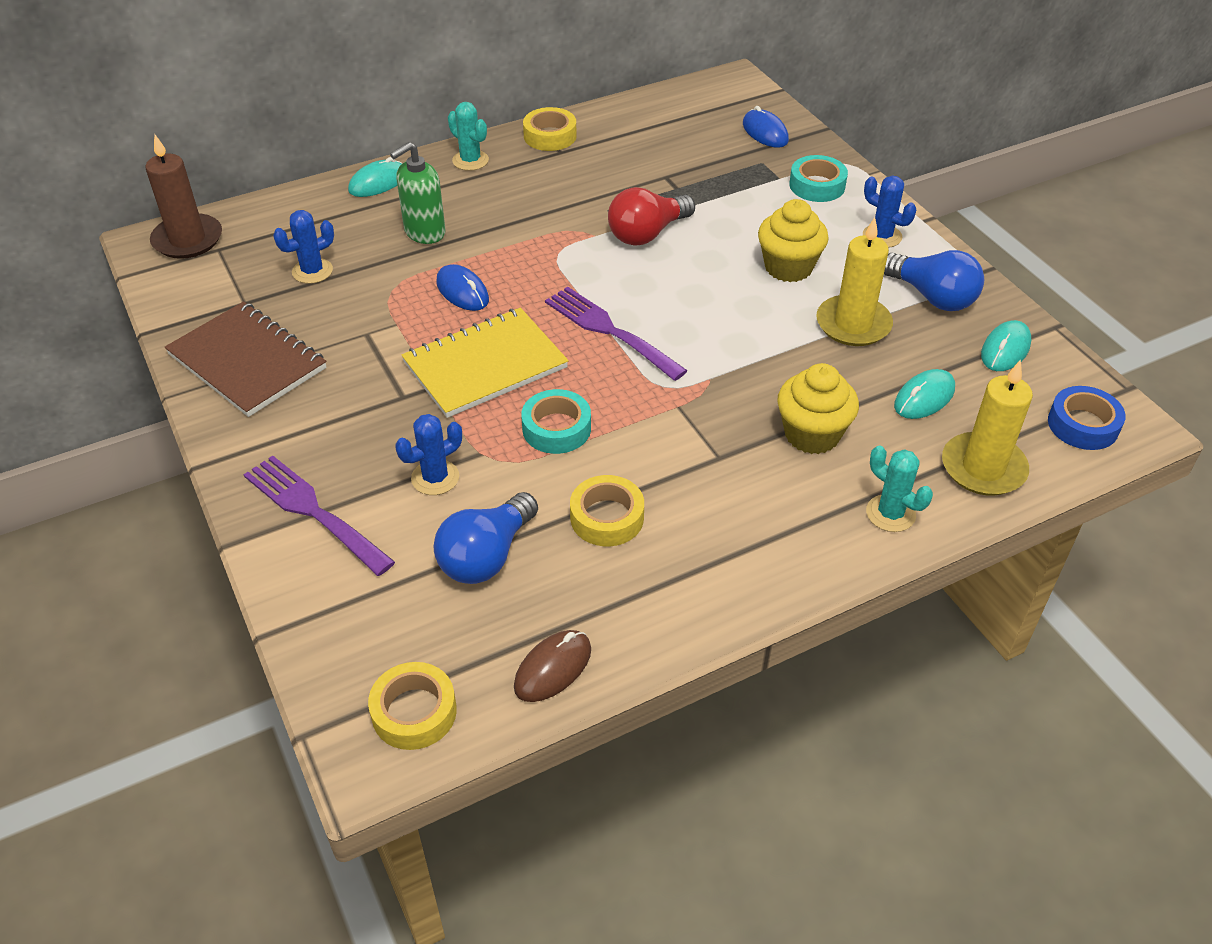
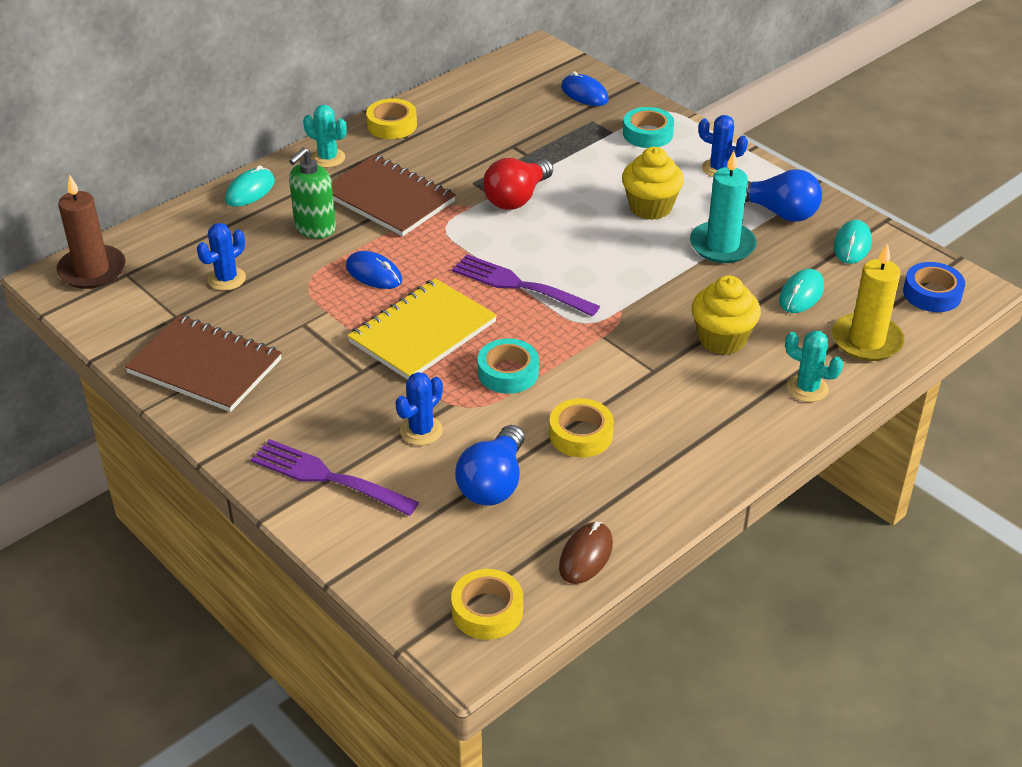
camera: 15 degrees left, 5 degrees down
(513, 213) = (388, 198): none -> brown notebook
(853, 324) = (722, 245): yellow candle -> turquoise candle

